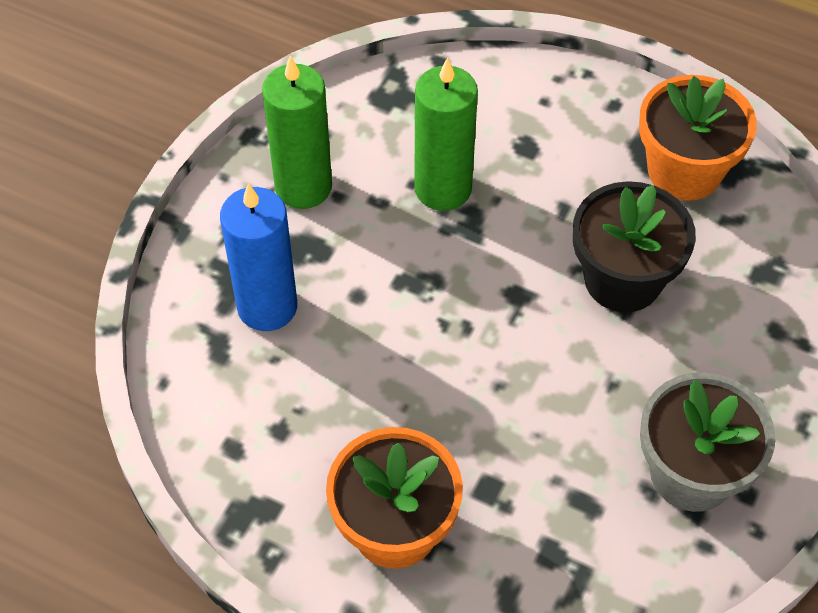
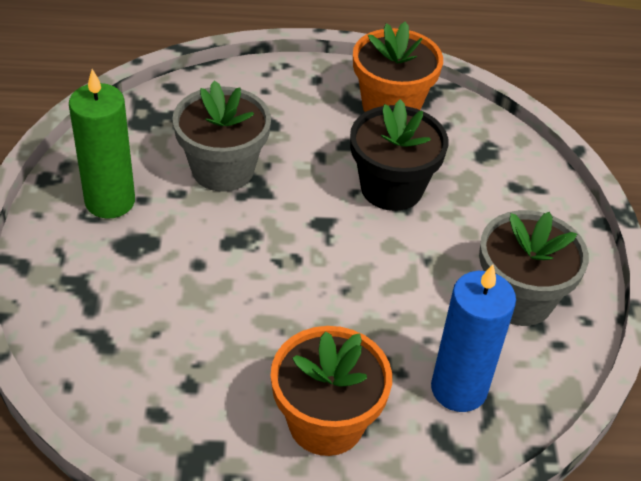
camera: 30 degrees left, 10 degrees down
(267, 306) = (127, 297): blue candle -> blue candle (458, 389)
(443, 188) = (223, 169): green candle -> grey flower pot

